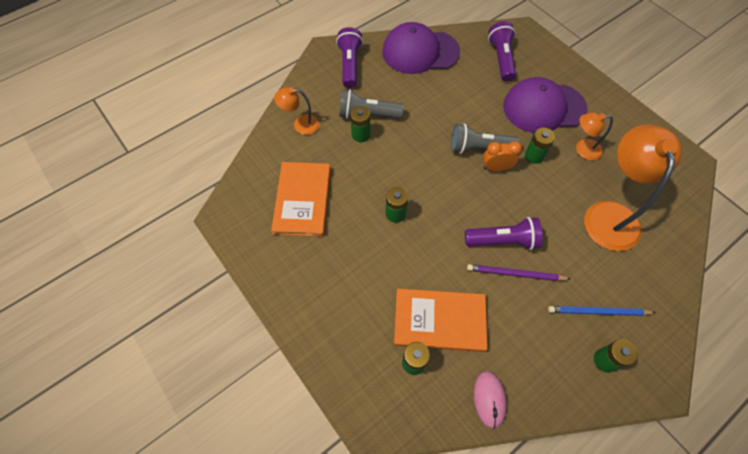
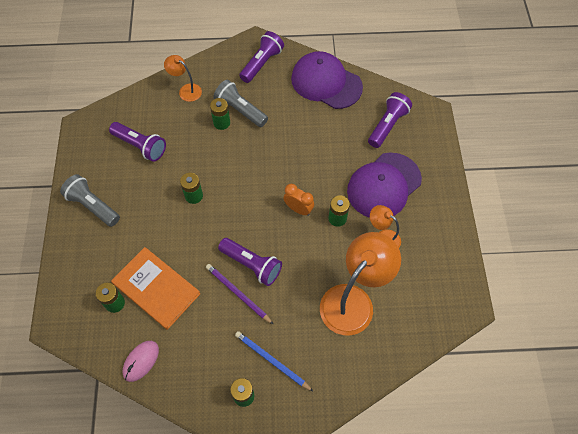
camera: 35 degrees right, 0 degrees up
(302, 200) = (140, 146): orange book -> purple flashlight
(479, 148) = (300, 186): grey flashlight -> grey flashlight (93, 206)
(544, 107) = (384, 185): purple cap -> purple cap turned 75 degrees counterclockwise

